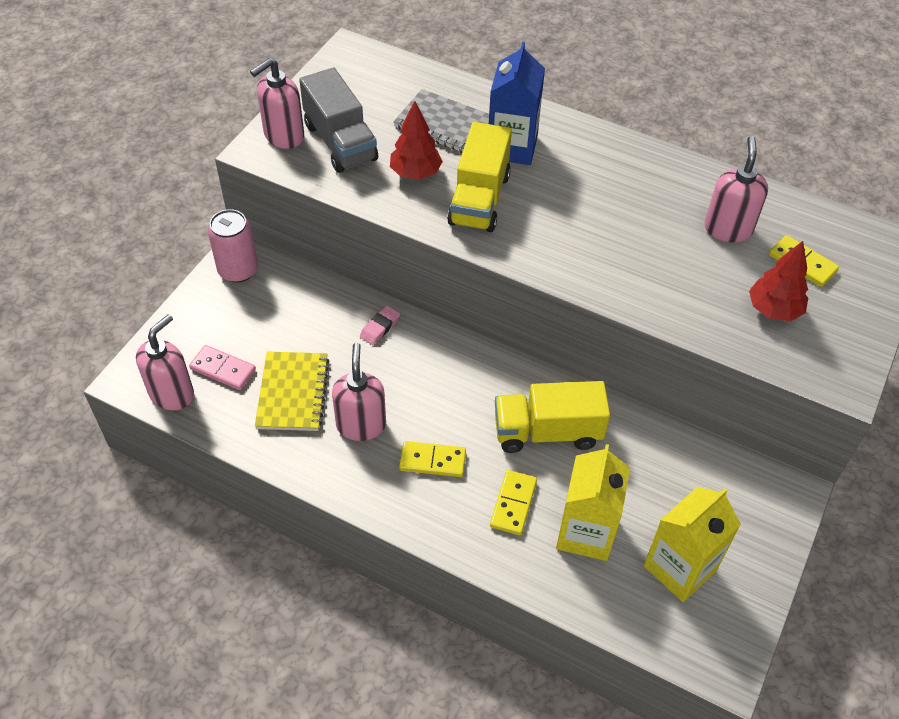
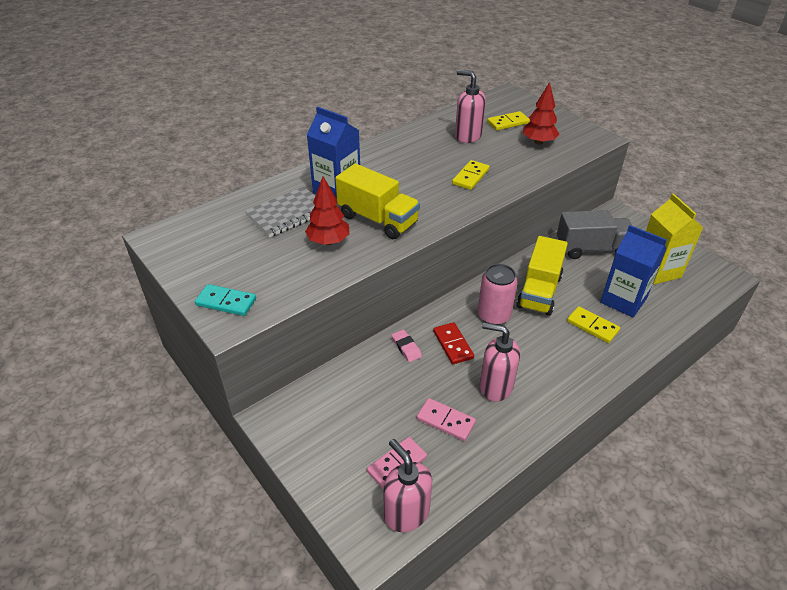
camera: 65 degrees left, 10 degrees down
(238, 270) = (289, 422): pink can -> pink can (493, 315)
(283, 136) = (226, 302): pink soap dispenser -> turquoise domino
(293, 393) = (445, 421): yellow notebook -> pink domino
(340, 142) = (262, 271): grey truck -> grey truck (592, 249)
(405, 368) = (453, 345): none -> red domino
(432, 461) = (543, 356): yellow domino -> yellow domino (470, 177)
(585, 532) = (623, 300): yellow carton -> blue carton

